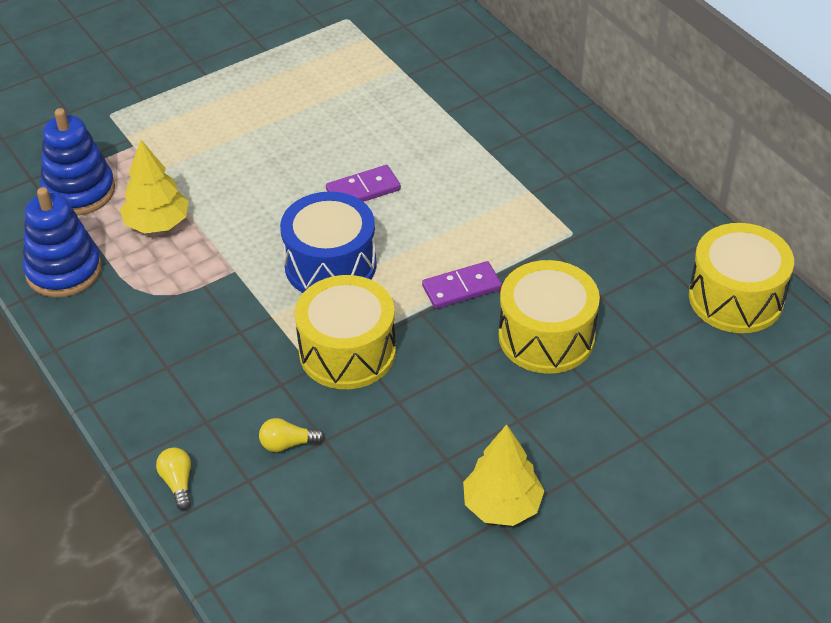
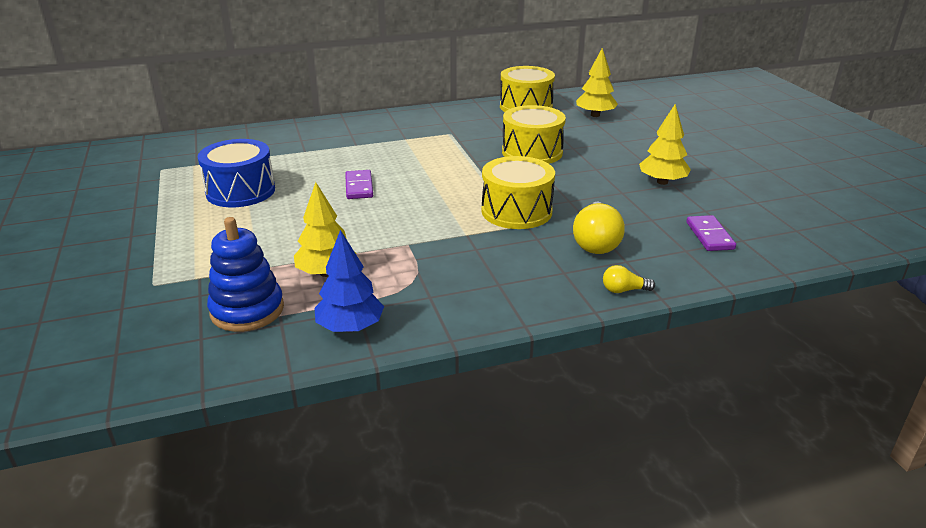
camera: 75 degrees left, 15 degrees down
(64, 270) = (350, 327): blue stacking toy -> blue tree
(288, 444) = (596, 242): yellow light bulb -> yellow light bulb, size x1.96
(330, 265) = (427, 207): blue drum -> blue drum (240, 191)
(461, 288) = (477, 169): purple domino -> purple domino (710, 236)
(746, 394) = (595, 115): none -> yellow tree

